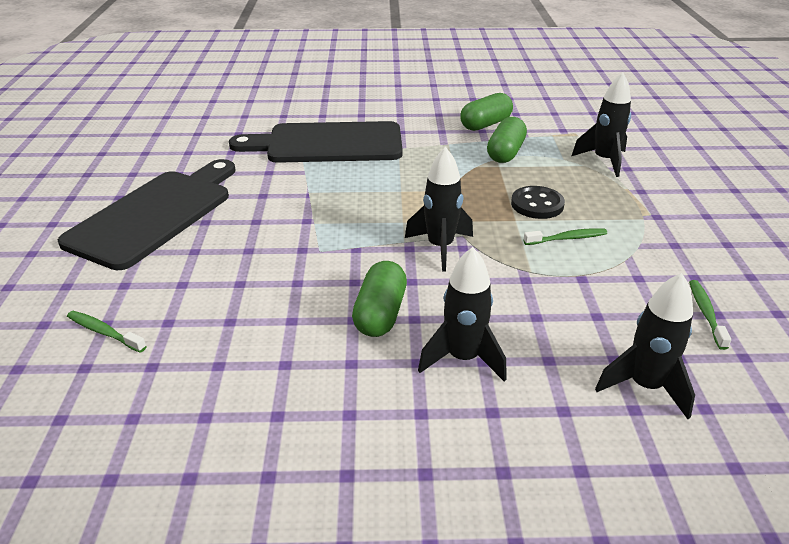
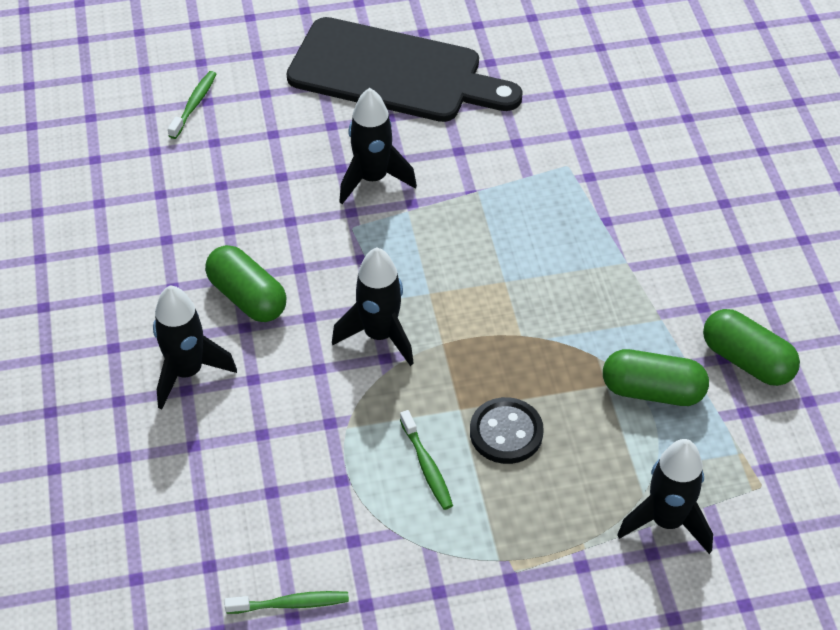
camera: 80 degrees right, 15 degrees up
(327, 144) = (613, 183): black cutting board -> none
(380, 314) = (247, 297): green capsule -> green capsule turned 45 degrees clockwise
(644, 386) = (161, 527): black rocket -> black rocket (372, 179)

